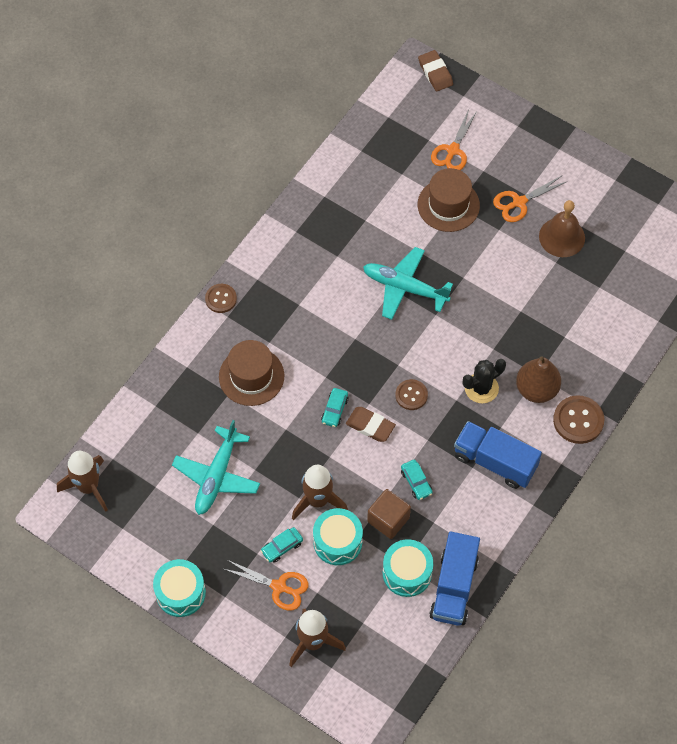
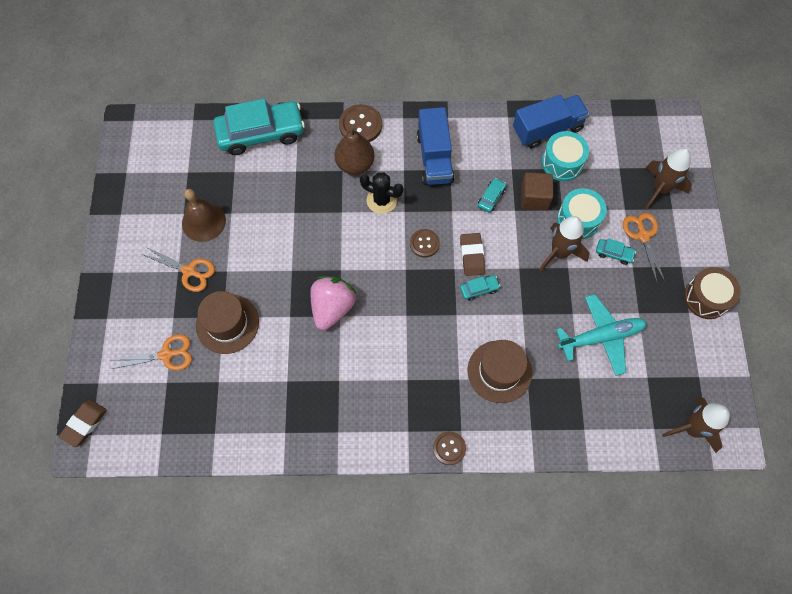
camera: 125 degrees left, 5 degrees up
(180, 593) = (706, 298): turquoise drum -> brown drum
(404, 288) = (332, 307): turquoise plane -> pink strawberry
(628, 331) = (261, 133): none -> turquoise car

